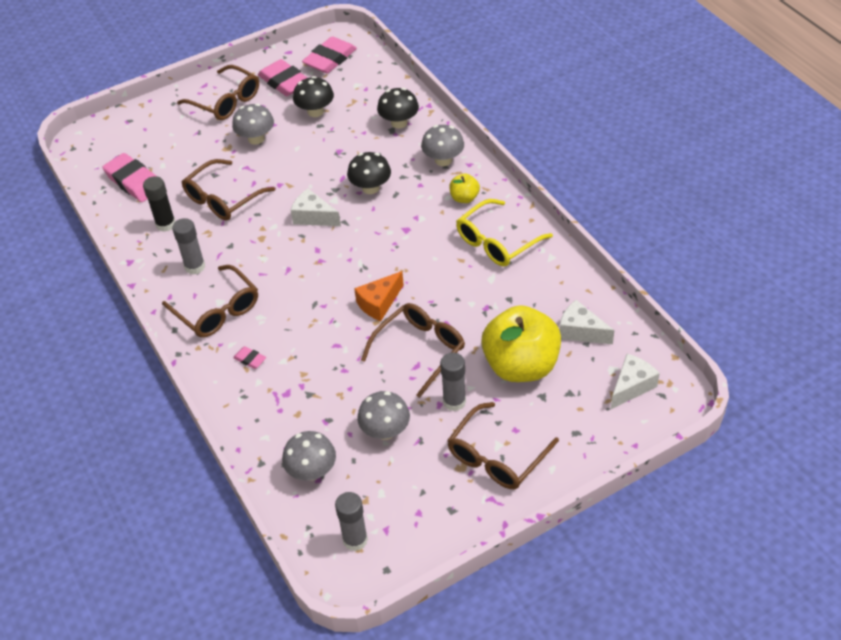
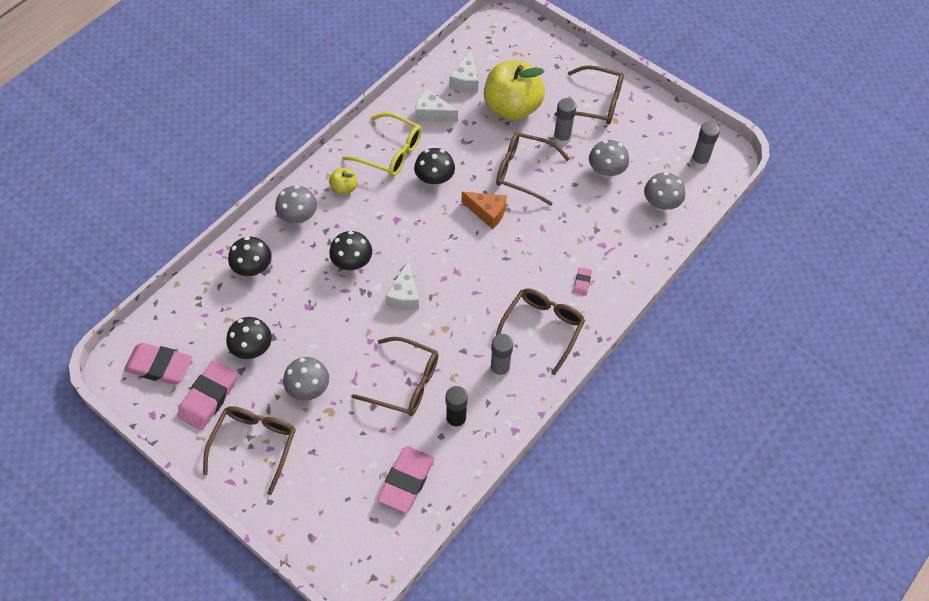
camera: 115 degrees left, 10 degrees up
(444, 270) = (434, 179): none -> black mushroom
(631, 386) = (504, 44): white cheese -> white cheese (432, 114)

